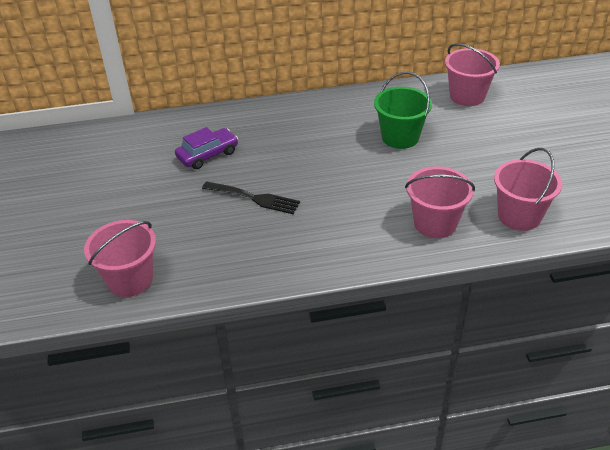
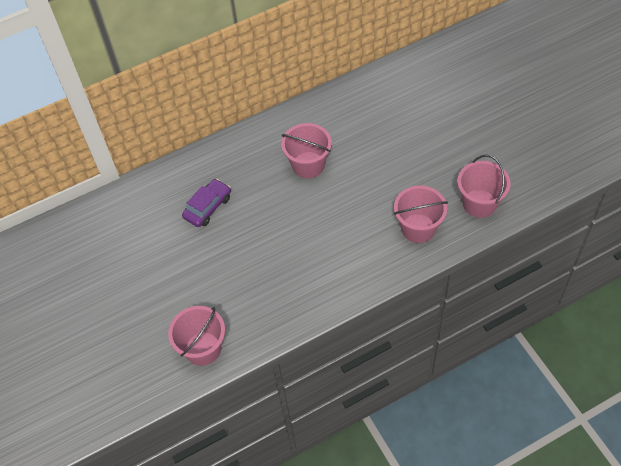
camera: 15 degrees left, 15 degrees up
(255, 198) = (267, 242): black fork -> none
(400, 137) = (362, 145): green bucket -> none
(467, 96) = (403, 84): pink bucket -> pink bucket (308, 165)

